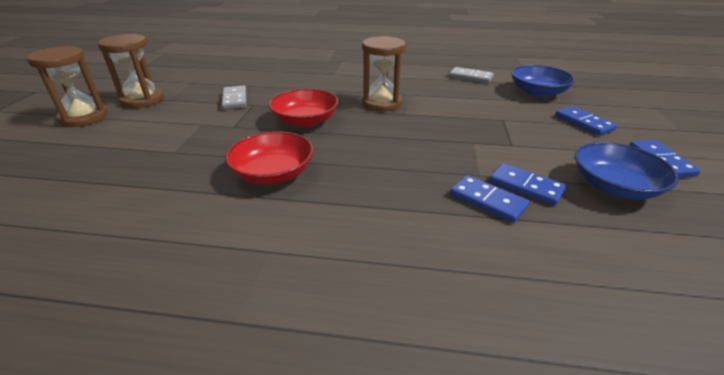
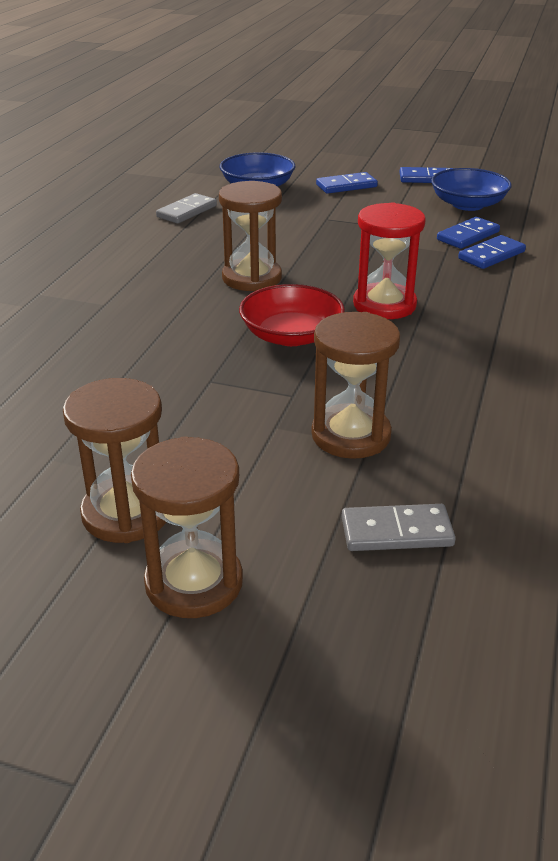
camera: 80 degrees left, 0 degrees up
(184, 145) = (351, 435): none -> brown hourglass
(234, 99) = (179, 399): grey domino -> grey domino (396, 532)
(273, 173) = (437, 360): red bowl -> none
(358, 149) = (384, 305): none -> red hourglass

